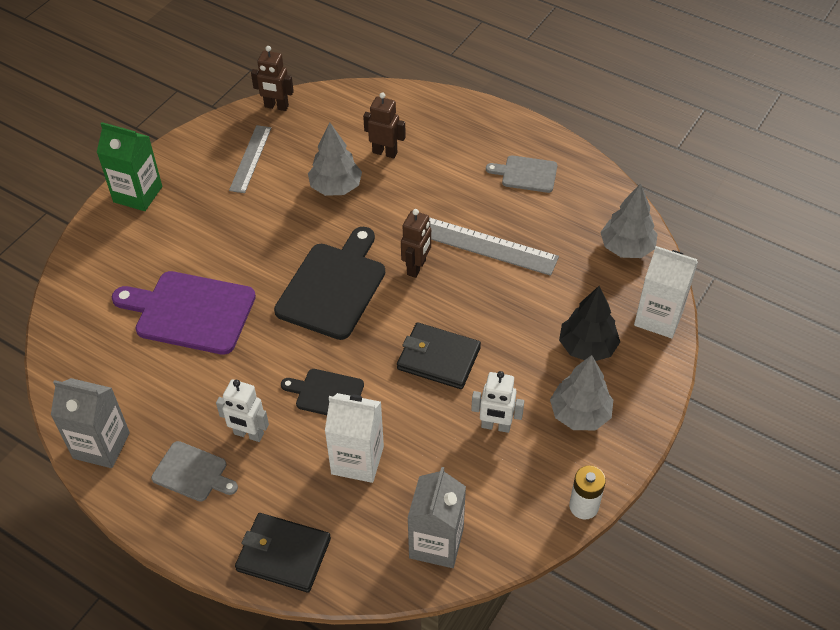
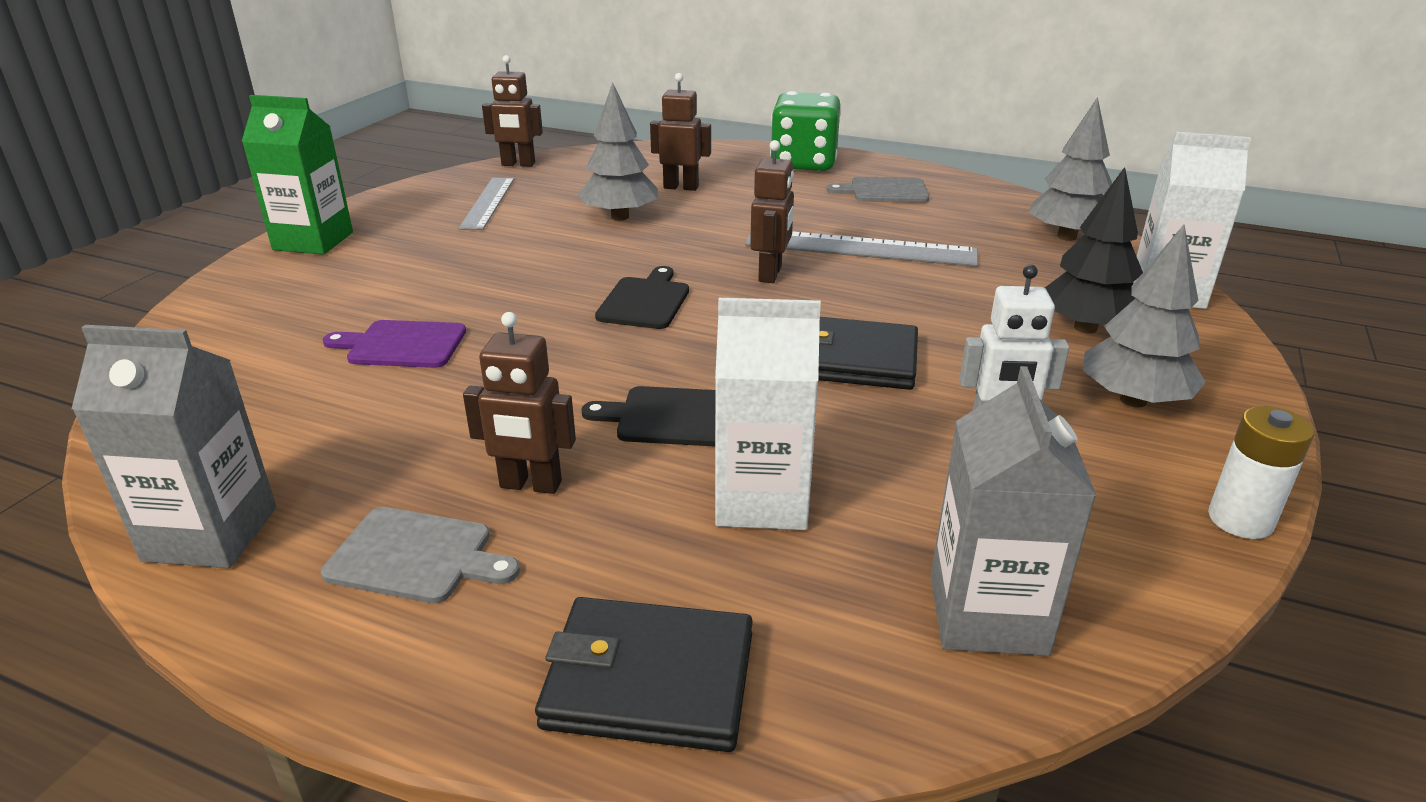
camera: 10 degrees left, 20 degrees down
(190, 312) = (402, 345): purple cutting board -> purple cutting board, size x0.55
(248, 434) = (530, 485): white robot -> brown robot
(333, 287) = (645, 301): black cutting board -> black cutting board, size x0.55
(481, 127) = (803, 163): none -> green dice

